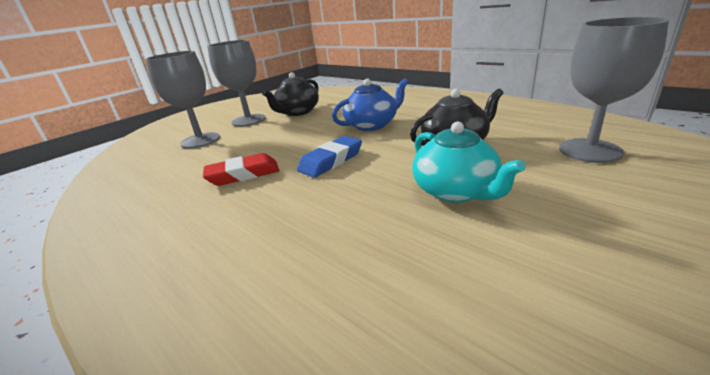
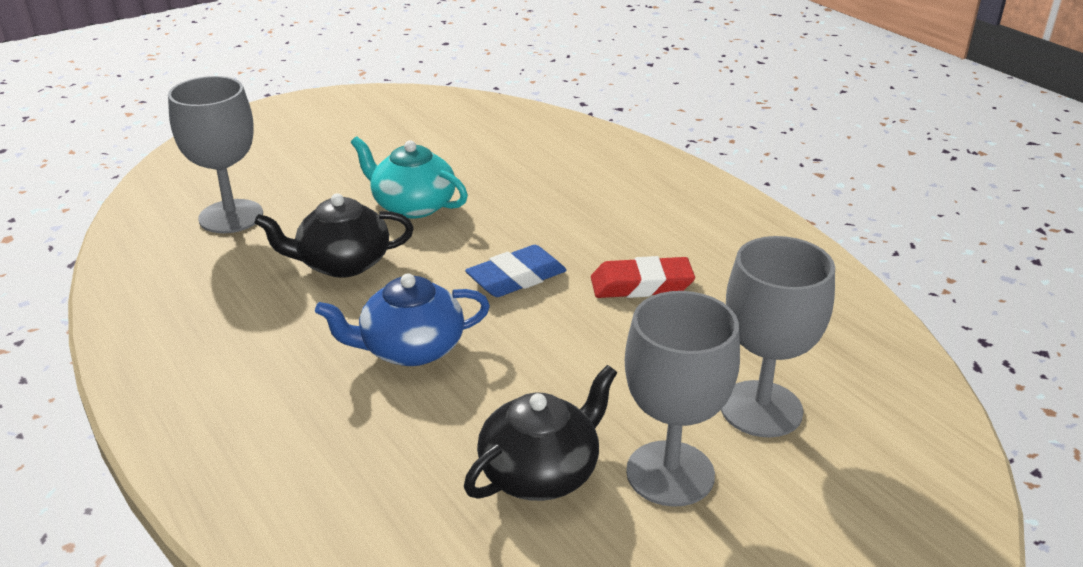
camera: 170 degrees left, 5 degrees up
(456, 191) = (413, 205): turquoise teapot -> turquoise teapot turned 45 degrees counterclockwise

